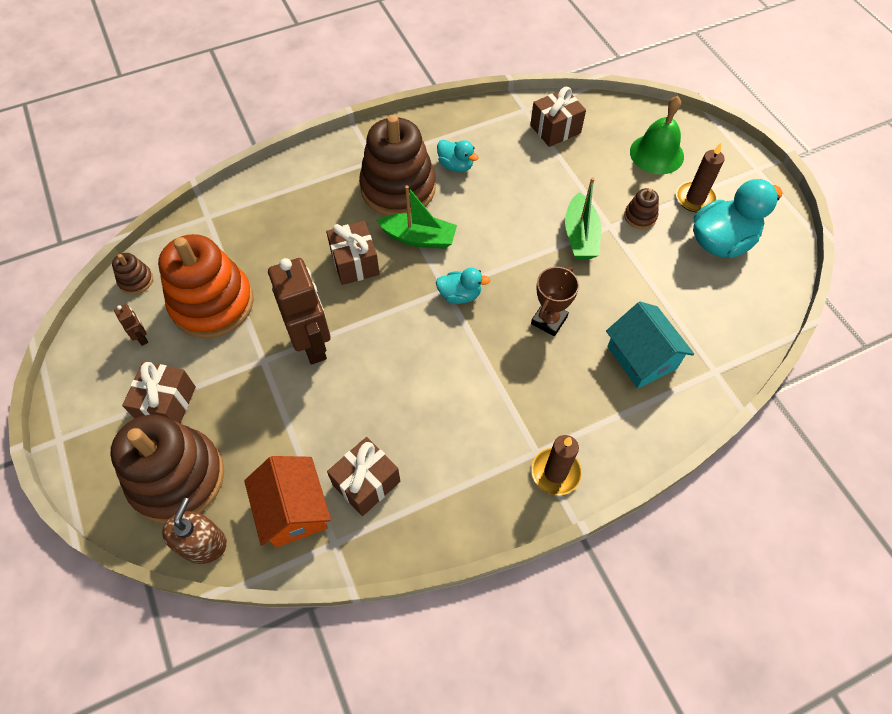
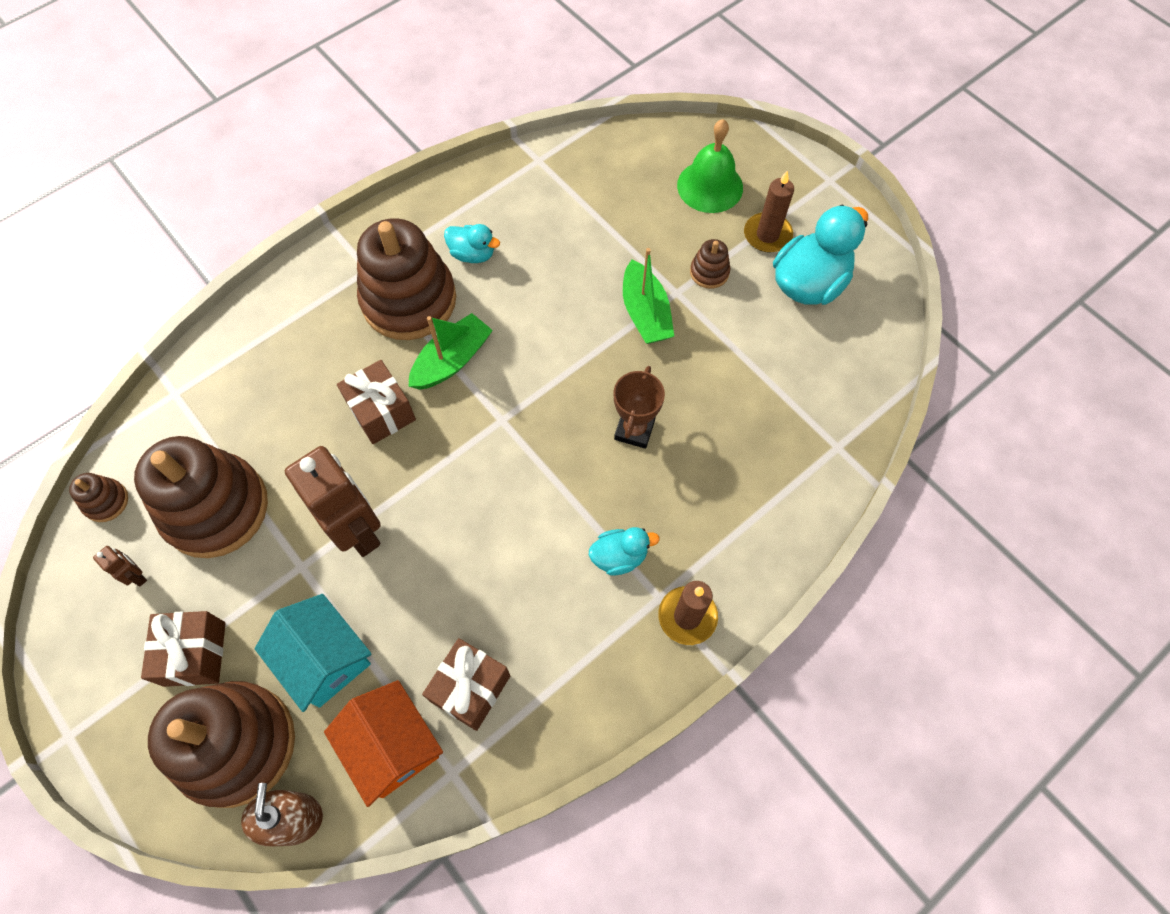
camera: 15 degrees left, 5 degrees up
(212, 303) = (215, 508): orange stacking toy -> brown stacking toy
(419, 238) = (452, 360): green boat -> green boat turned 45 degrees counterclockwise
(460, 295) = (521, 423): turquoise duck -> turquoise duck (619, 556)
(555, 129) = (582, 179): brown gift -> none
(641, 357) = (752, 450): turquoise house -> turquoise house (325, 659)

